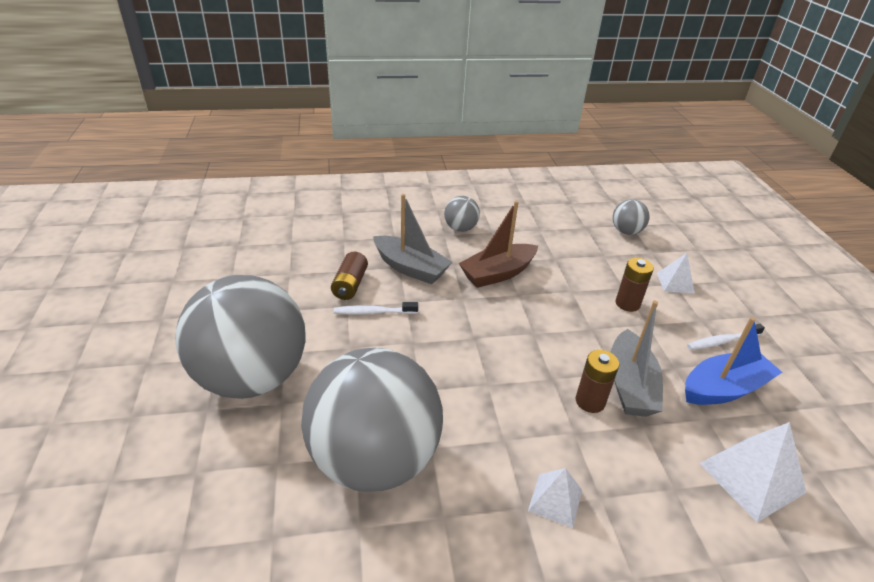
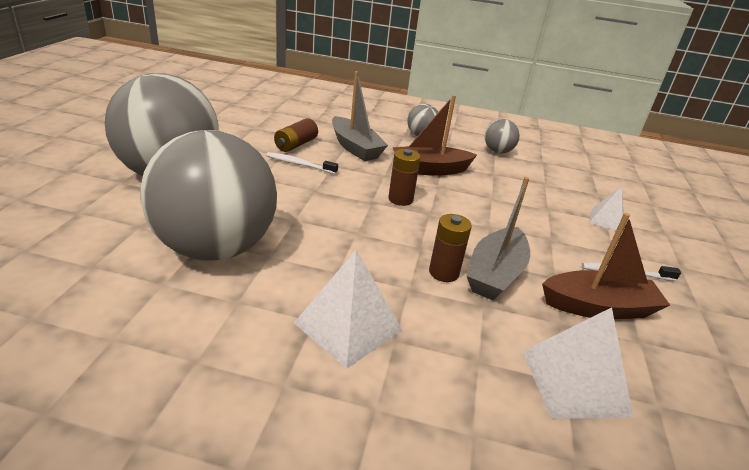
camera: 20 degrees right, 5 degrees down
(555, 500) = (348, 326): white pyramid -> white pyramid, size x1.67
(626, 231) = (583, 174): grey ball -> grey ball (497, 151)
(627, 304) = (542, 220): brown battery -> brown battery (400, 199)
(724, 389) = (598, 307): blue boat -> brown boat

